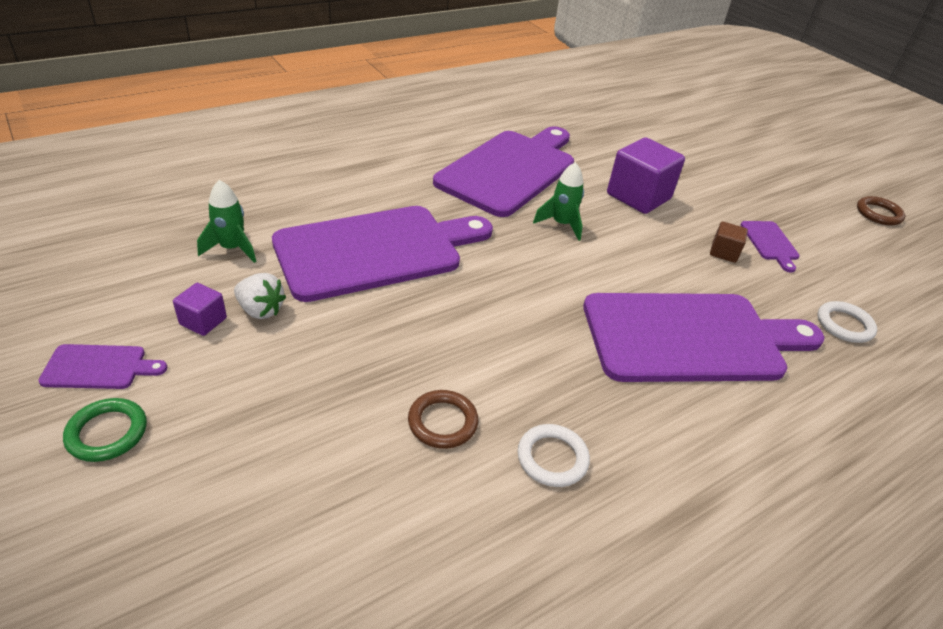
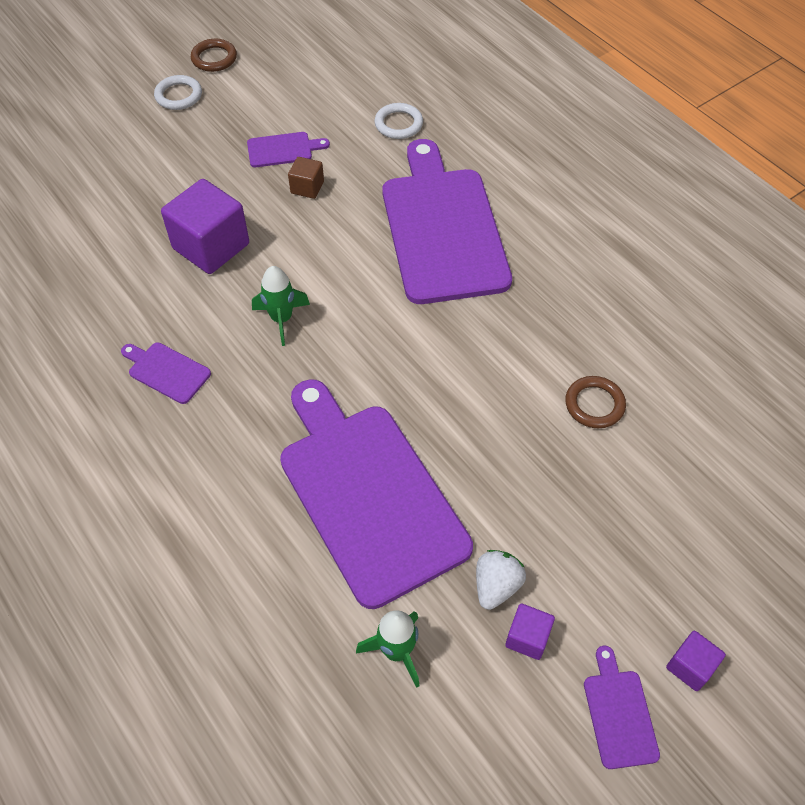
camera: 90 degrees left, 15 degrees up
(107, 433) = (690, 666): green ring -> purple cube
(510, 170) = (166, 371): purple cutting board -> purple cutting board, size x0.40
(552, 458) = (606, 329): white ring -> white ring (178, 95)

